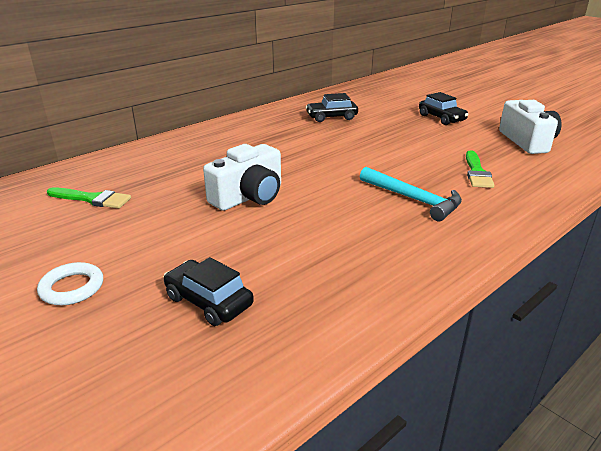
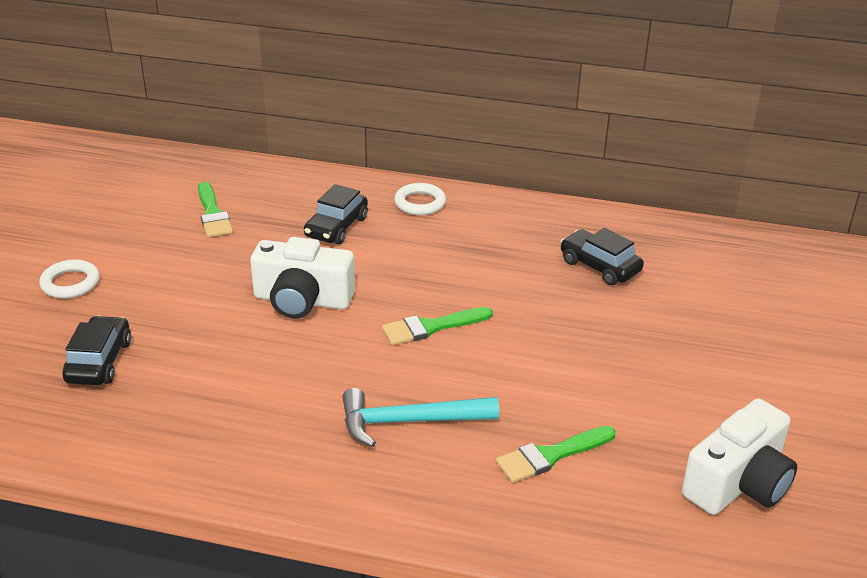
camera: 55 degrees right, 5 degrees up
(204, 136) = (420, 203): none -> white ring
(330, 168) = (431, 327): none -> green brush
(413, 199) = (409, 421): turquoise hammer -> turquoise hammer turned 75 degrees clockwise
(441, 118) = (730, 366): black car -> black car (336, 227)

